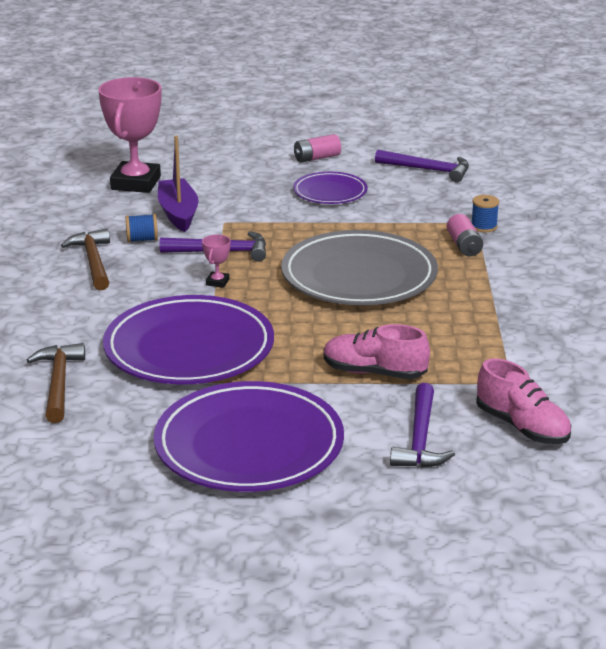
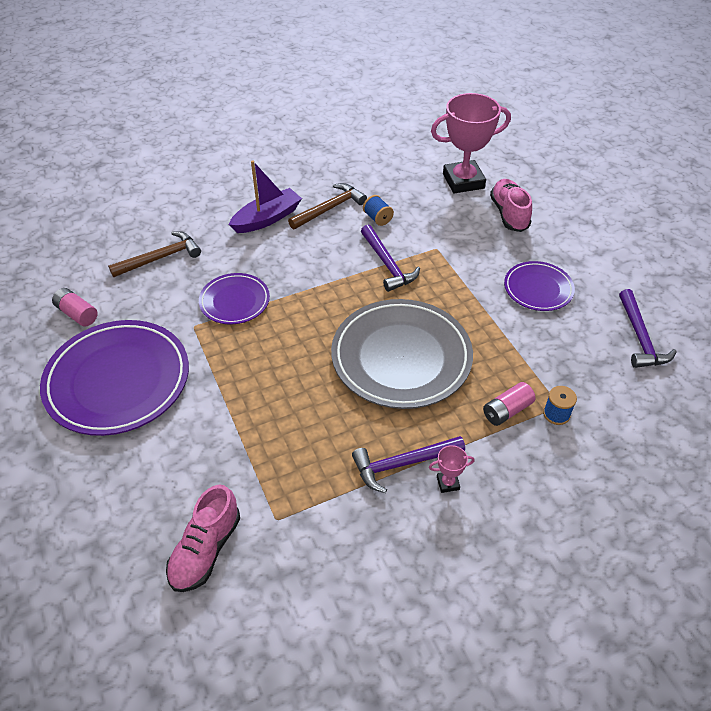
camera: 65 degrees right, 20 degrees up
(178, 213) = (432, 220): purple boat -> purple boat (267, 218)
(189, 348) = (234, 301): purple plate -> purple plate, size x0.54
(217, 282) = (339, 280): pink trophy -> pink trophy (448, 483)
(317, 158) = (596, 259): pink battery -> pink battery (77, 314)
(374, 372) = (249, 419): pink shoe -> pink shoe (509, 214)
(420, 439) = (161, 481): purple hammer -> purple hammer (402, 464)

